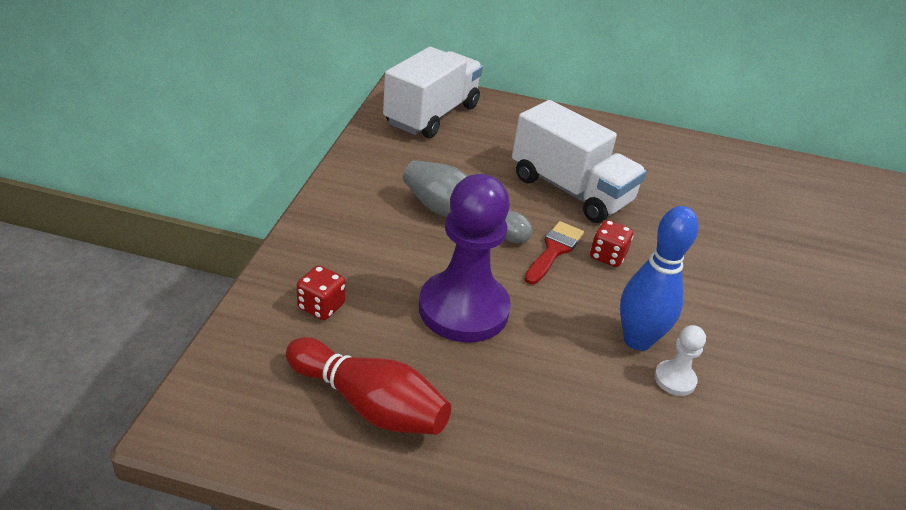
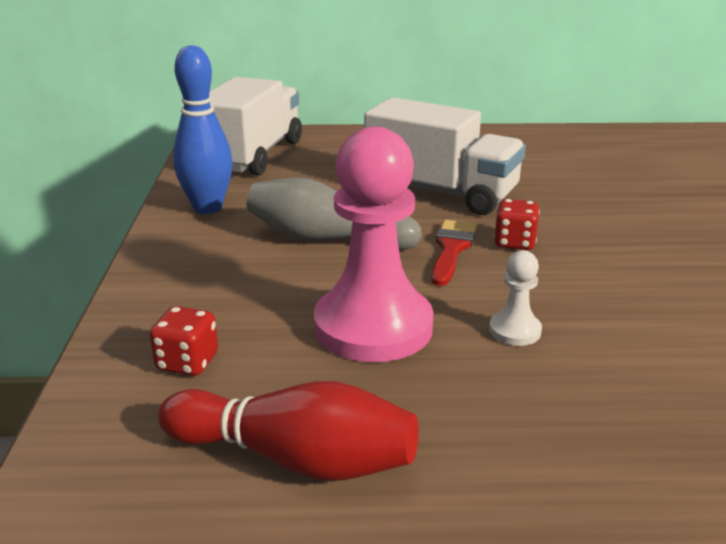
camera: 10 degrees left, 10 degrees down
(463, 309) = (373, 327): purple pawn -> pink pawn
(637, 340) = (594, 314): blue bowling pin -> blue bowling pin (208, 208)
(674, 379) = (659, 343): white pawn -> white pawn (515, 331)

